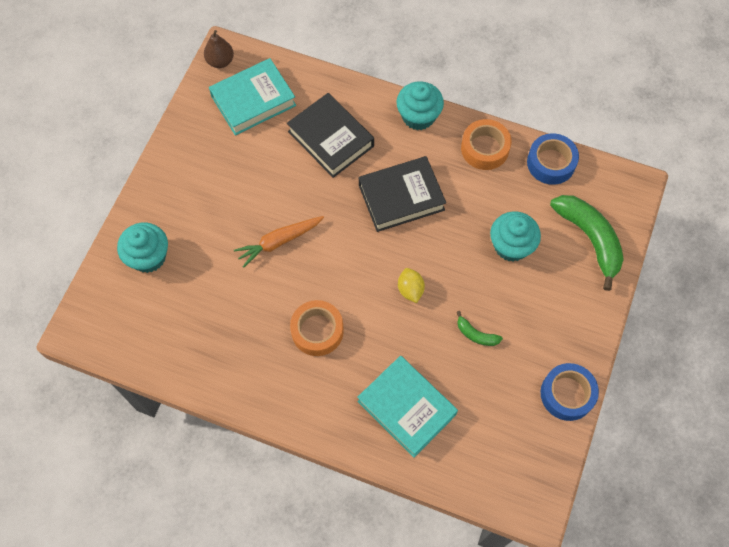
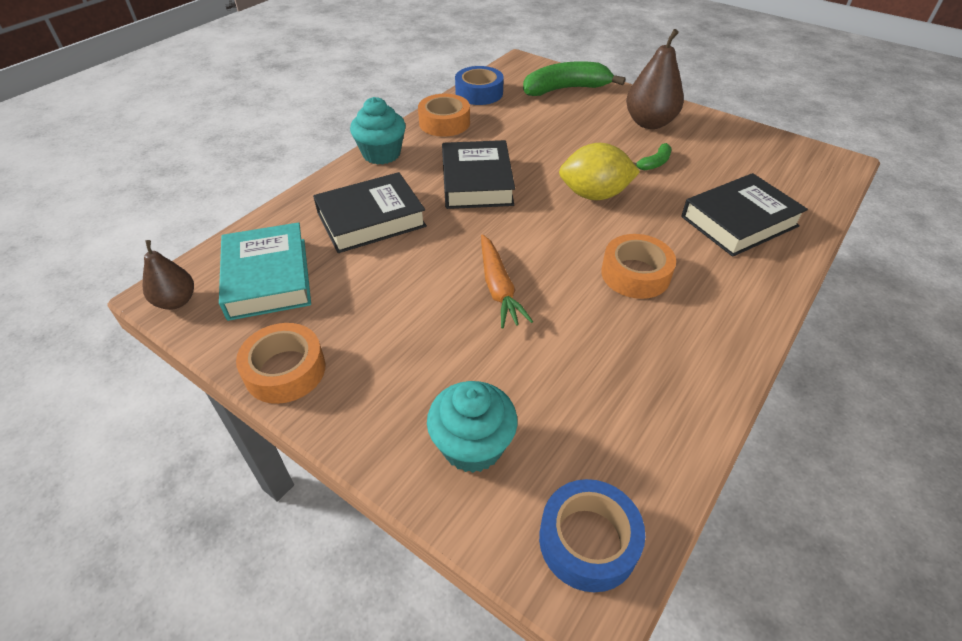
camera: 75 degrees left, 20 degrees down
(180, 143) = (285, 370): none -> orange tape
(406, 408) = (739, 221): turquoise book -> black book
(410, 290) = (594, 195): yellow lemon -> yellow lemon, size x1.77
(511, 246) = (560, 127): turquoise cupcake -> none
(549, 325) = (649, 123): none -> brown pear
(567, 394) = (721, 126): blue tape -> blue tape (588, 540)

